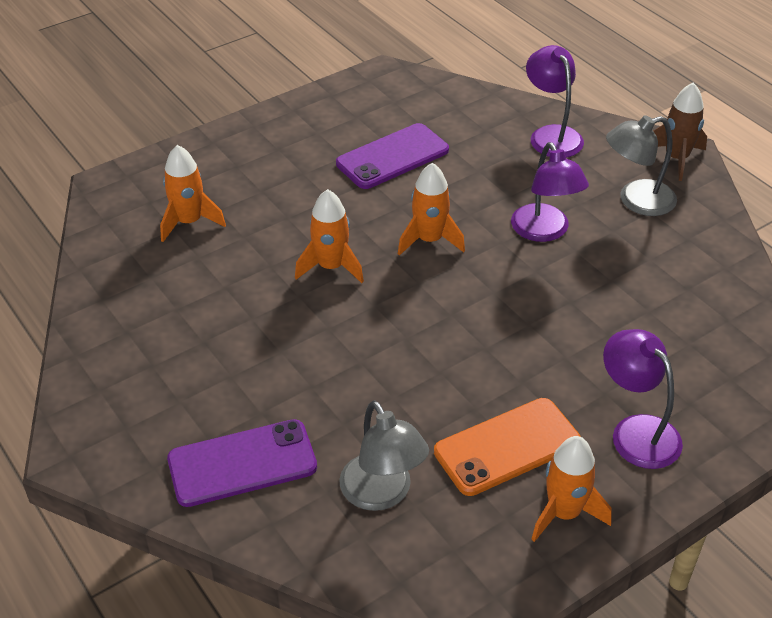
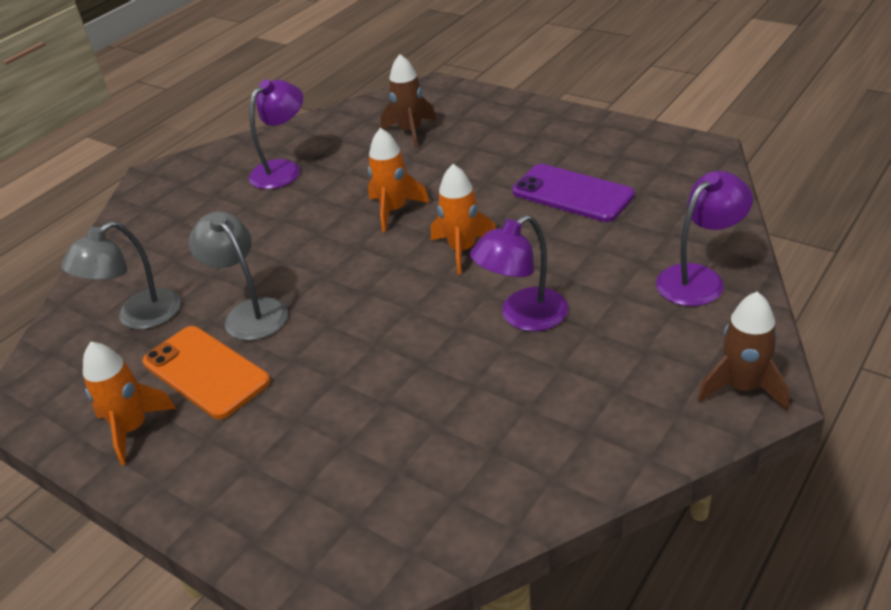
camera: 75 degrees right, 5 degrees down
(189, 222) = (411, 131): orange rocket -> brown rocket
(242, 463) = (157, 242): purple phone -> none
(636, 201) = (627, 372): grey lamp -> grey lamp (249, 312)
(636, 431) = (248, 456): purple lamp -> purple lamp (283, 169)

